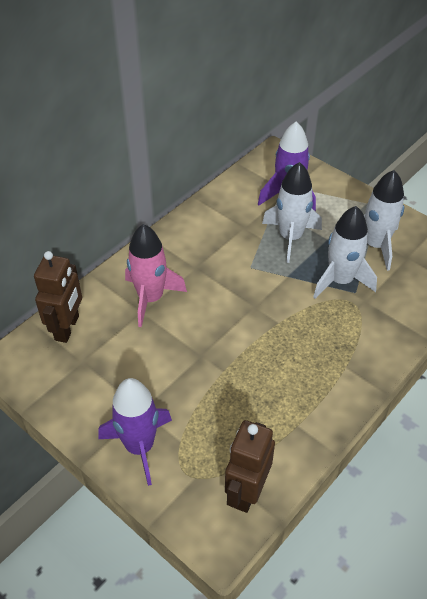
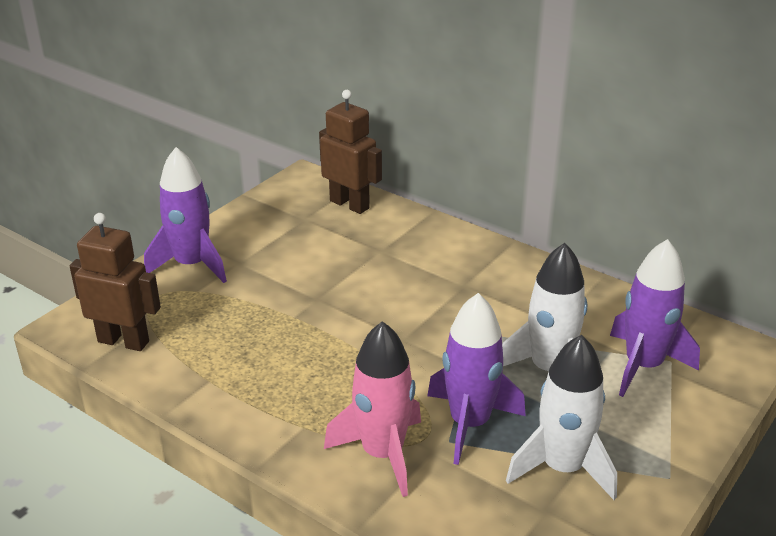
camera: 85 degrees right, 15 degrees down
(67, 328) = (349, 204): brown robot -> brown robot turned 150 degrees counterclockwise
(151, 298) = (402, 254): pink rocket -> pink rocket (382, 454)
(340, 280) = (469, 423): white rocket -> purple rocket

